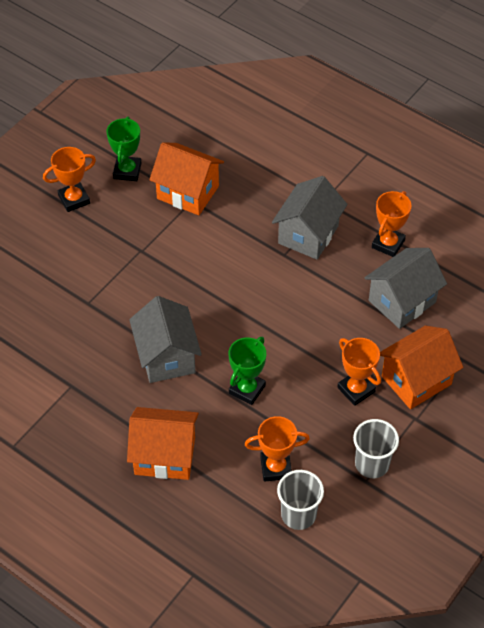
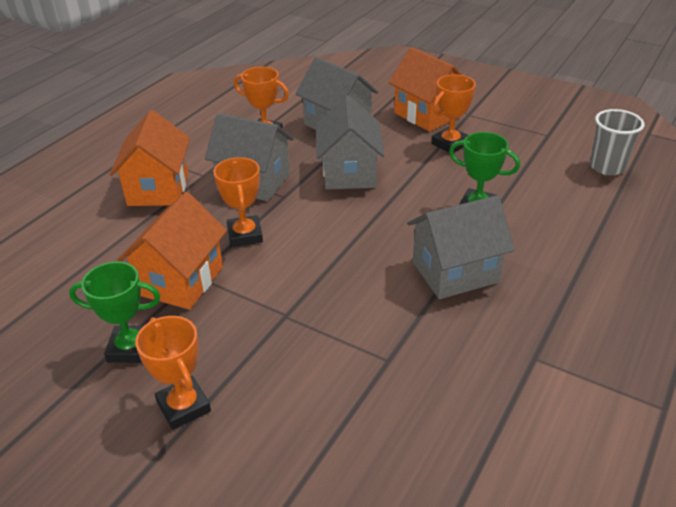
camera: 95 degrees left, 15 degrees down
(165, 456) = (593, 259): orange house -> orange house (158, 189)
(276, 468) = (563, 183): orange trophy -> orange trophy (245, 235)
(314, 303) = (349, 173): none -> grey house
(372, 464) = (528, 132): grey cup -> none

